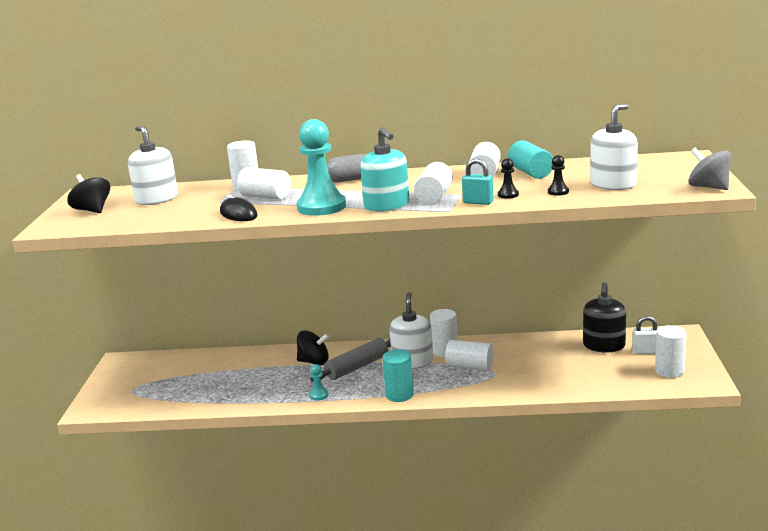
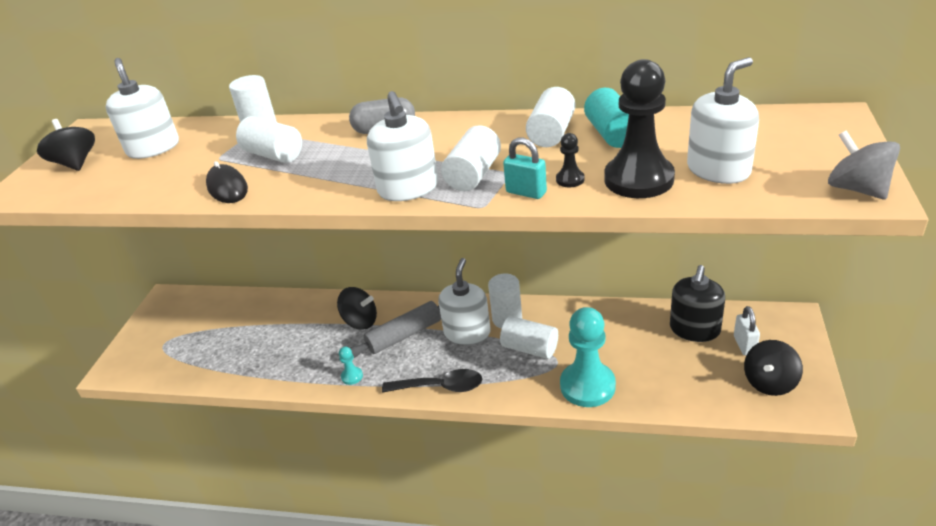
camera: 10 degrees right, 15 degrees up
(321, 207) = (329, 182): turquoise pawn -> turquoise pawn (587, 386)
(387, 206) = (408, 188): turquoise soap dispenser -> white soap dispenser
(399, 395) = (440, 387): turquoise cylinder -> black spoon
(558, 192) = (638, 179): black pawn -> black pawn, size x2.38
(645, 352) = (744, 345): white padlock -> white padlock turned 75 degrees clockwise
(669, 371) = (769, 382): white cylinder -> black spinning top

